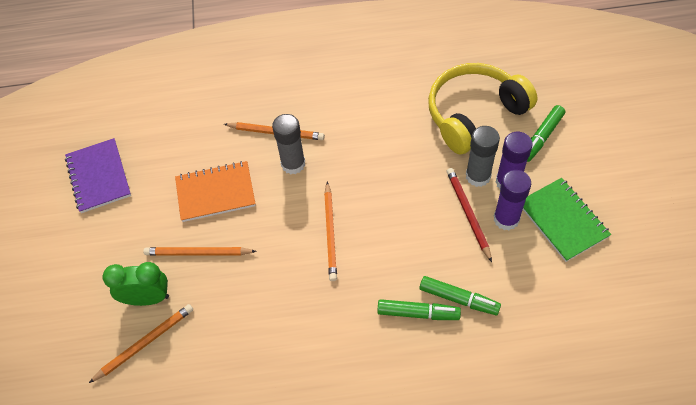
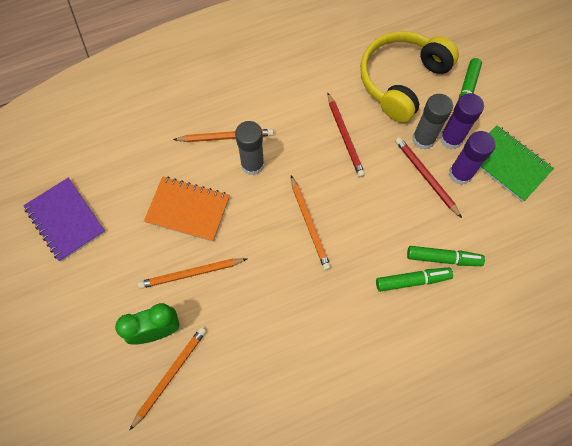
camera: 20 degrees left, 10 degrees up
(215, 193) = (188, 210): orange notebook -> orange notebook turned 45 degrees clockwise
(396, 156) = (345, 136): none -> red pencil

